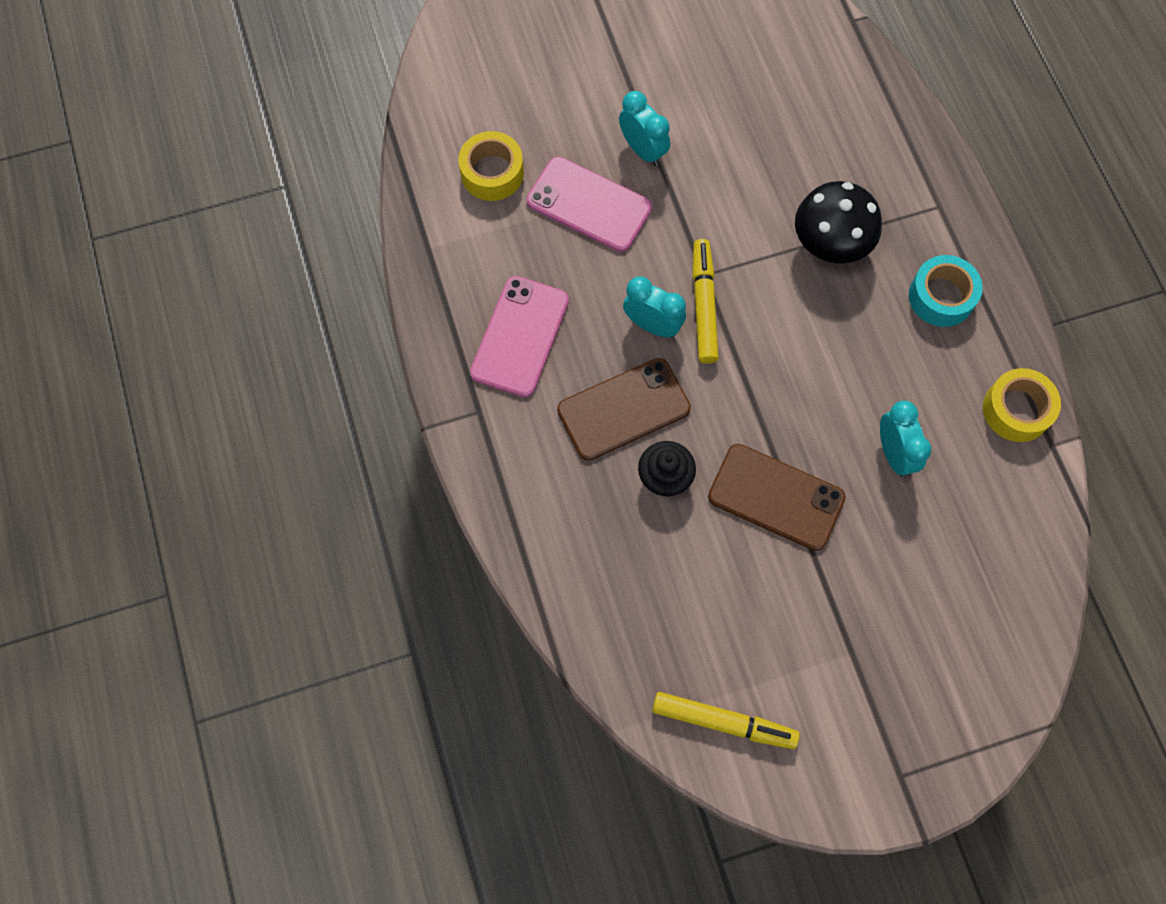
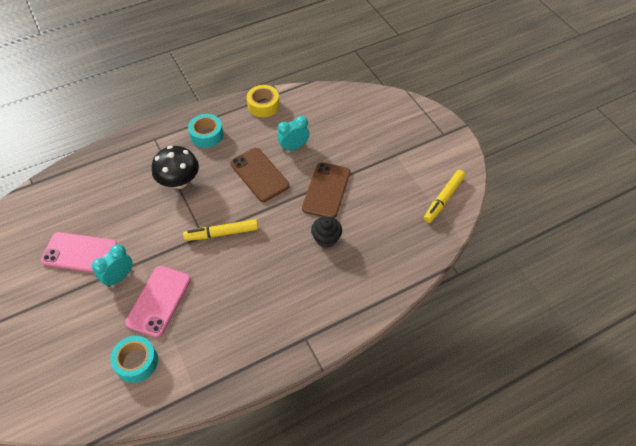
camera: 100 degrees left, 15 degrees down
(492, 173) = (136, 362): yellow tape -> turquoise tape
(520, 336) = (253, 324): pink phone -> pink phone (80, 253)
(624, 409) = (290, 263): brown phone -> brown phone (259, 174)
(652, 325) = (237, 256): turquoise clock -> none
(723, 722) = (443, 199): yellow marker -> yellow marker turned 150 degrees counterclockwise

